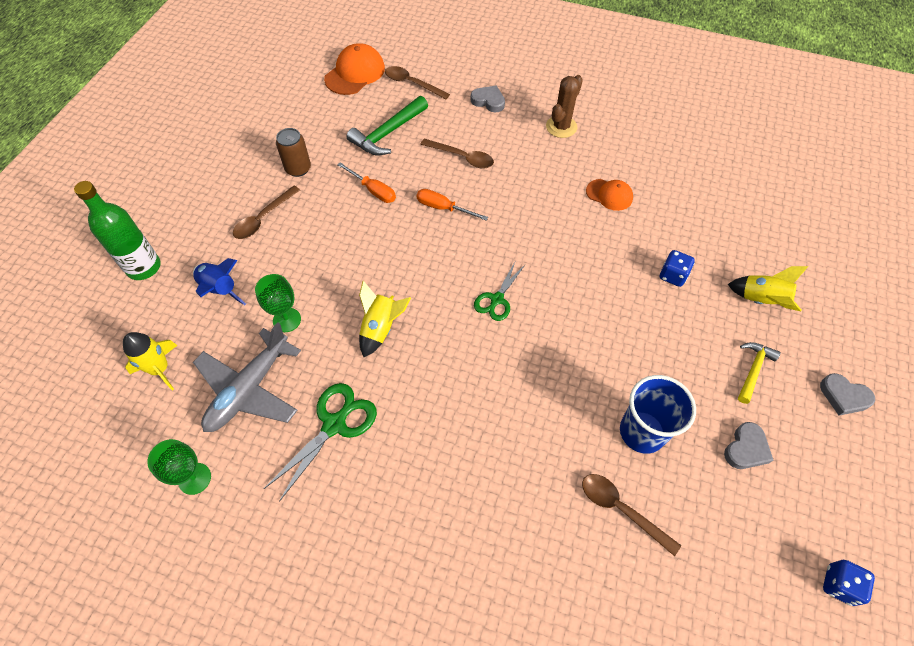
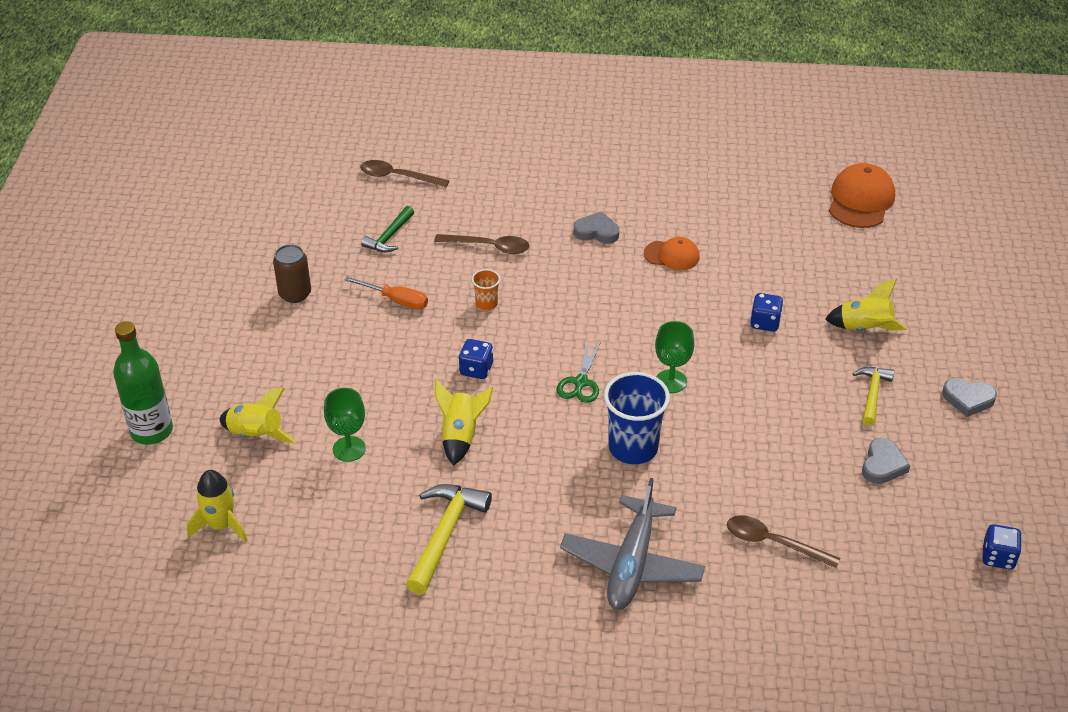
camera: 15 degrees left, 15 degrees down
(194, 478) = (310, 615): green goblet -> green goblet (671, 381)
(220, 290) = (256, 435): blue rocket -> yellow rocket
(249, 389) = (335, 522): grey plane -> grey plane (632, 564)
(263, 218) = (275, 353): brown spoon -> none
(334, 425) = (445, 535): green scissors -> yellow hammer
(355, 73) = (321, 177): orange cap -> orange cap (860, 200)
(388, 133) = (389, 236): green hammer -> green hammer, size x0.62
(415, 267) = (476, 369): none -> blue dice
(443, 208) = (486, 303): orange screwdriver -> orange cup
(488, 101) = (498, 181): grey heart -> grey heart (596, 231)
(561, 127) = (594, 194): brown cactus -> none
(642, 432) = (774, 472): blue cup -> blue cup (633, 447)

